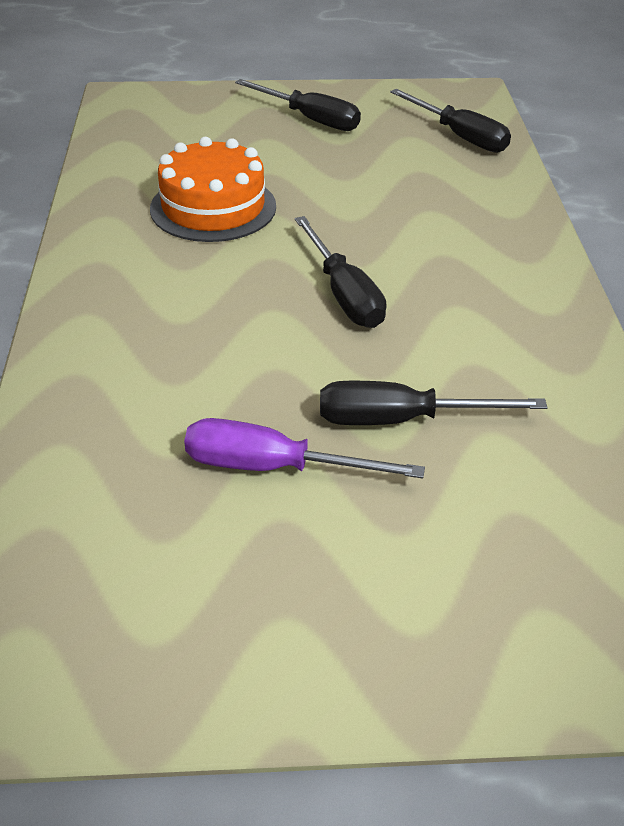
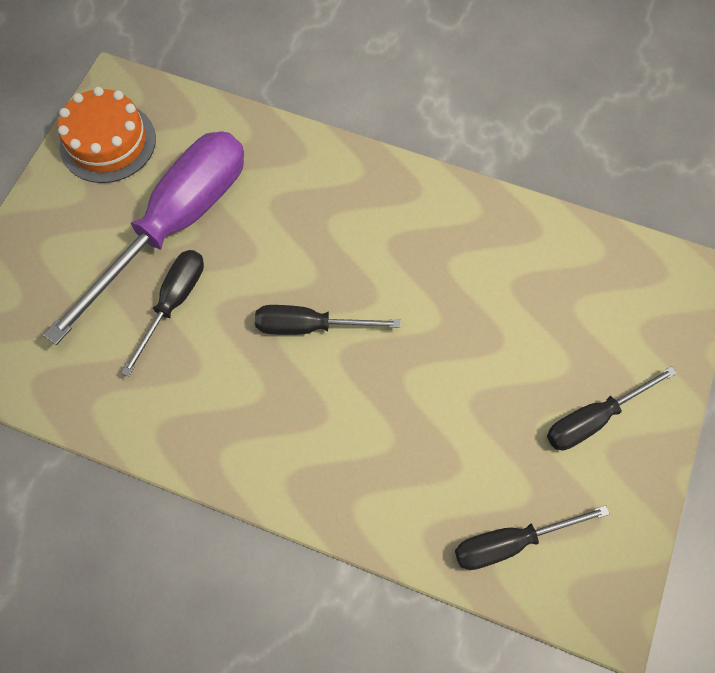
camera: 115 degrees right, 25 degrees up
(213, 207) = (462, 284): orange cake -> orange cake (108, 142)
(273, 467) = (176, 224): purple screwdriver -> purple screwdriver, size x1.95

